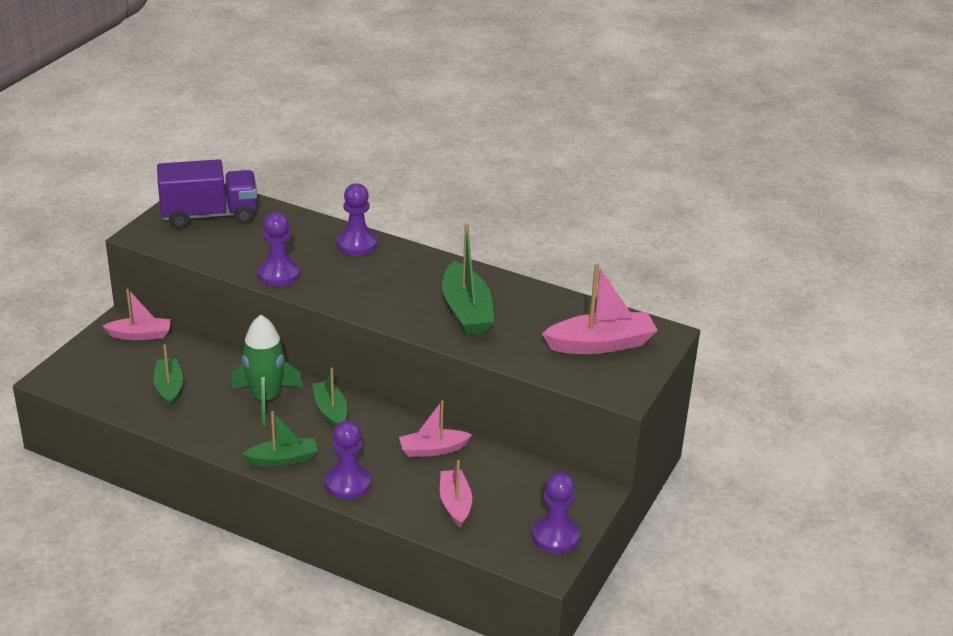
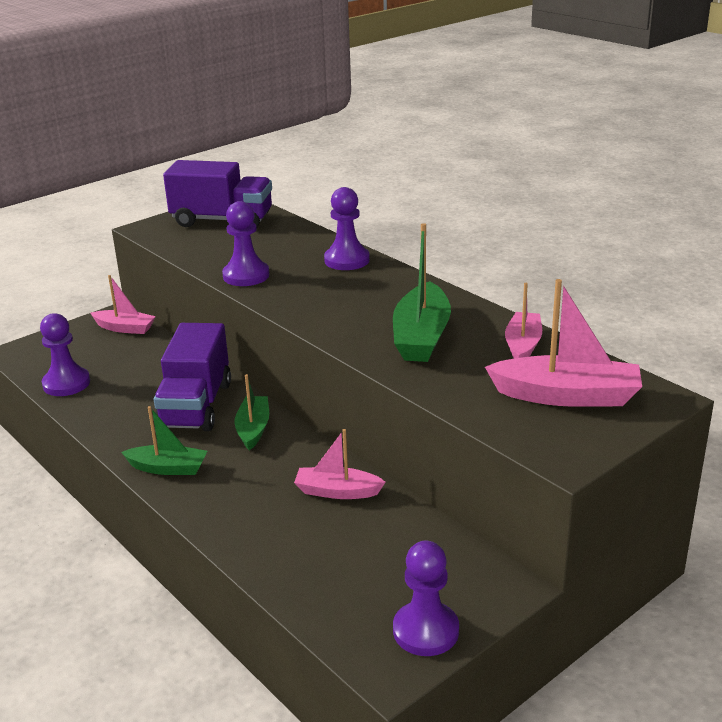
camera: 25 degrees right, 5 degrees down
(169, 388) = (112, 378): green boat -> none
(266, 399) = (196, 405): green rocket -> purple truck
(348, 483) = (217, 508): purple pawn -> purple pawn (66, 383)
(455, 504) = (323, 559): pink boat -> pink boat (523, 345)

